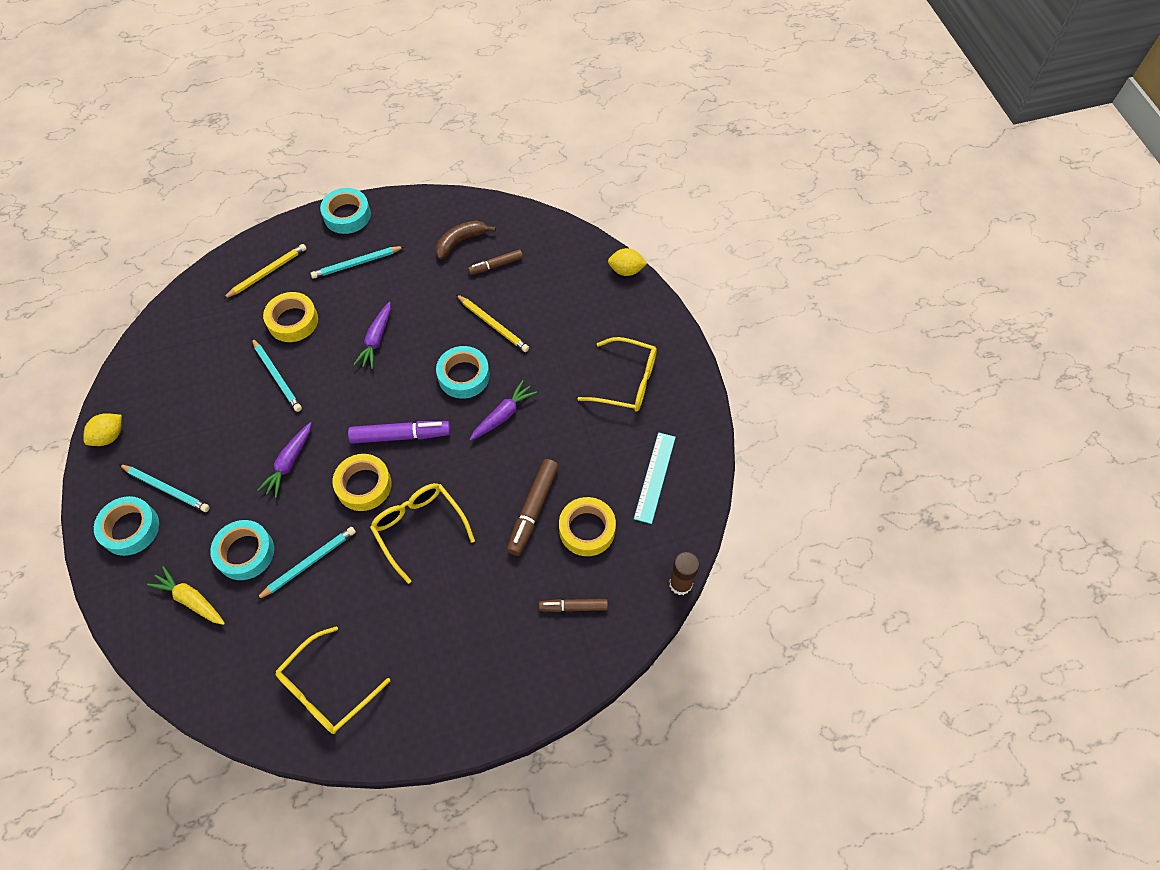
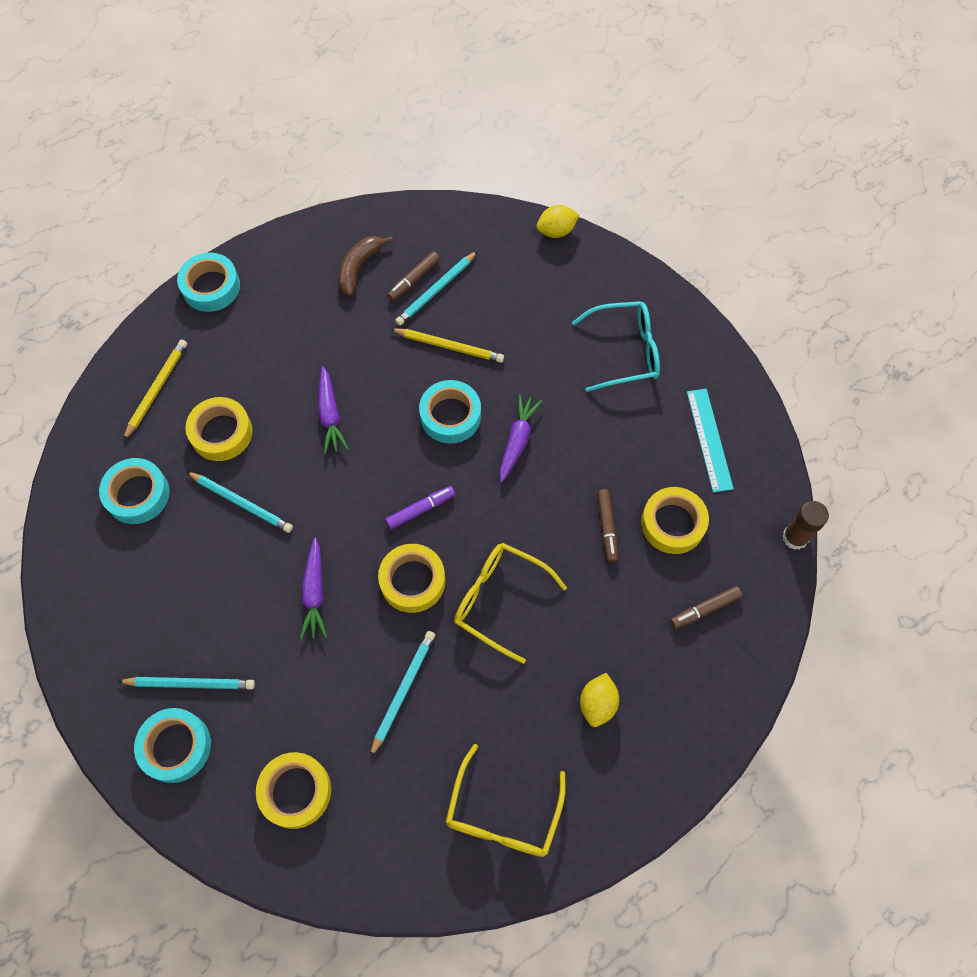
camera: 25 degrees left, 5 degrees up
(109, 436) = (84, 655): yellow lemon -> yellow lemon (597, 704)
(191, 600) = (295, 791): yellow carrot -> yellow tape
(245, 553) = (325, 712): turquoise tape -> turquoise tape (137, 494)
(357, 263) = (256, 338): turquoise pencil -> turquoise pencil (436, 290)
(401, 436) = (420, 509): purple marker -> purple marker, size x0.63
(533, 510) = (607, 527): brown marker -> brown marker, size x0.63
(626, 382) = (624, 351): yellow glasses -> turquoise glasses

